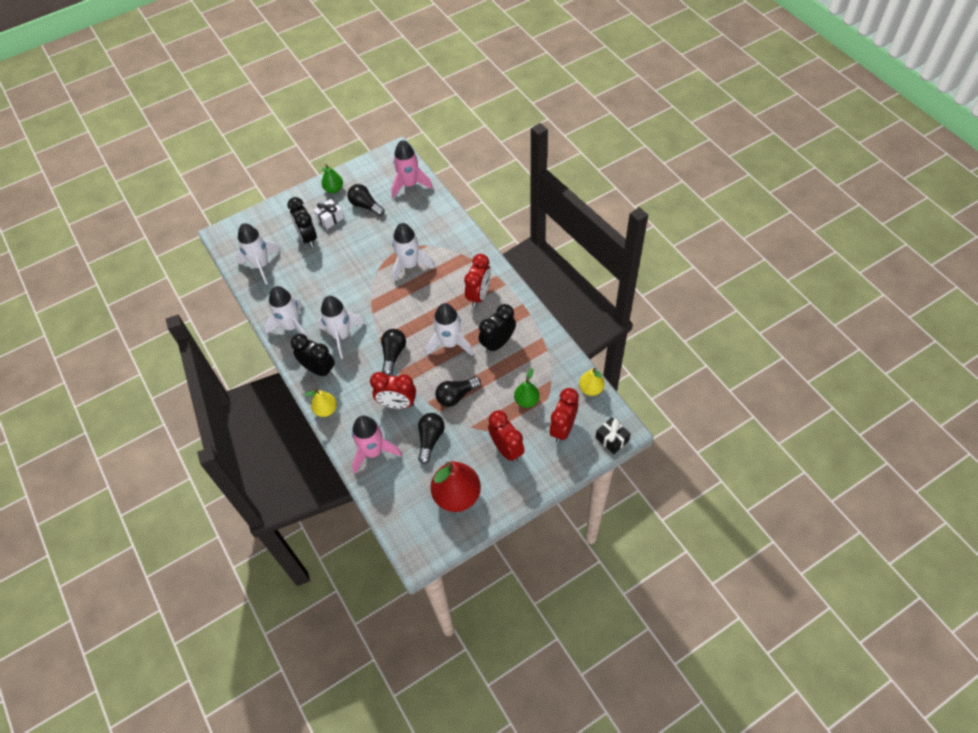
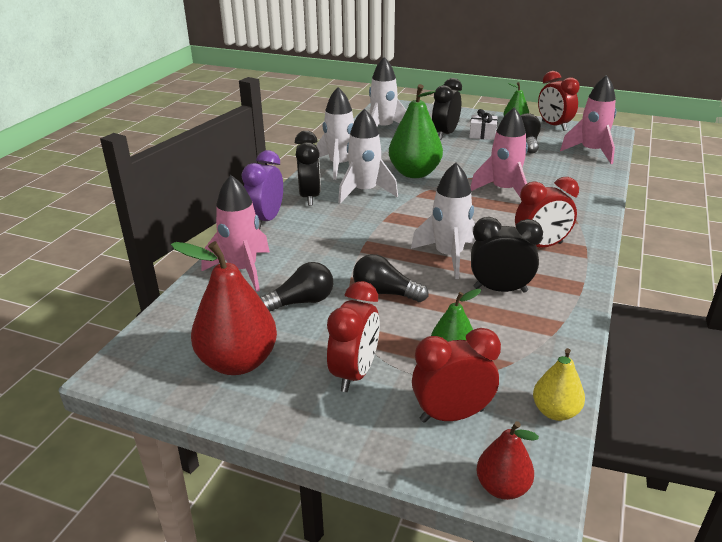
camera: 50 degrees right, 25 degrees down
(326, 410) = (266, 220): yellow pear -> purple clock
(344, 293) = (414, 173): none -> green pear
(393, 354) = (383, 228): black light bulb -> none
(397, 404) = (324, 258): red clock -> red clock (554, 126)
(409, 265) = (503, 191): white rocket -> pink rocket
(612, 439) = (502, 487): black gift -> red pear

